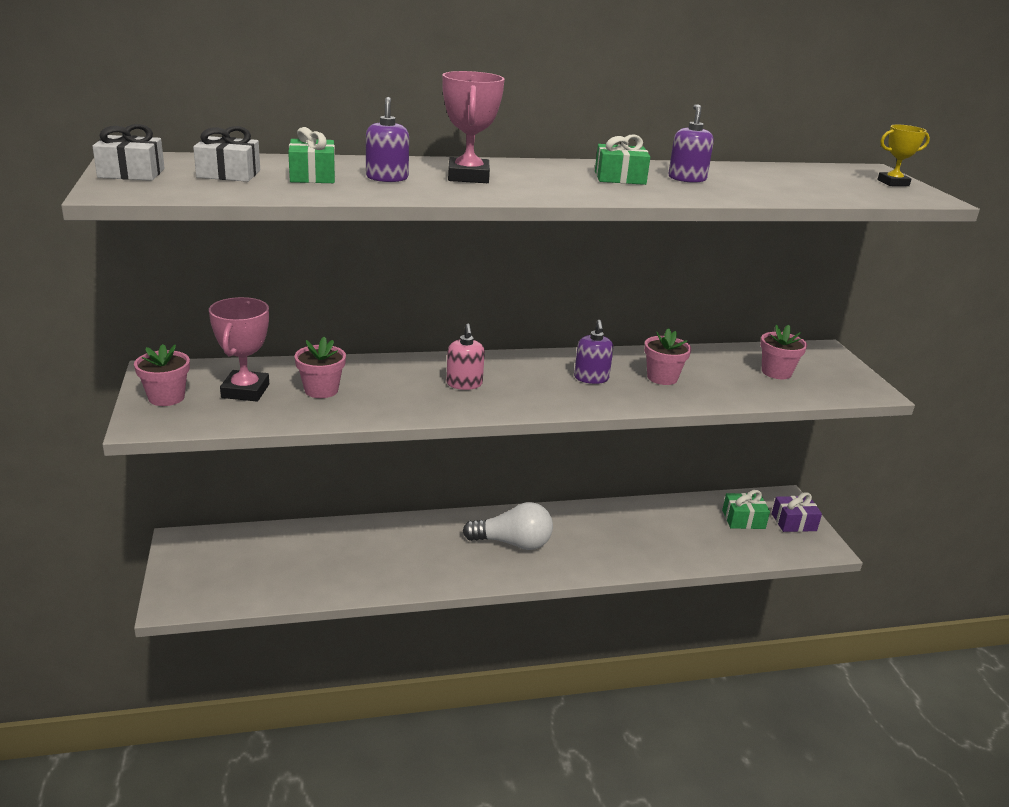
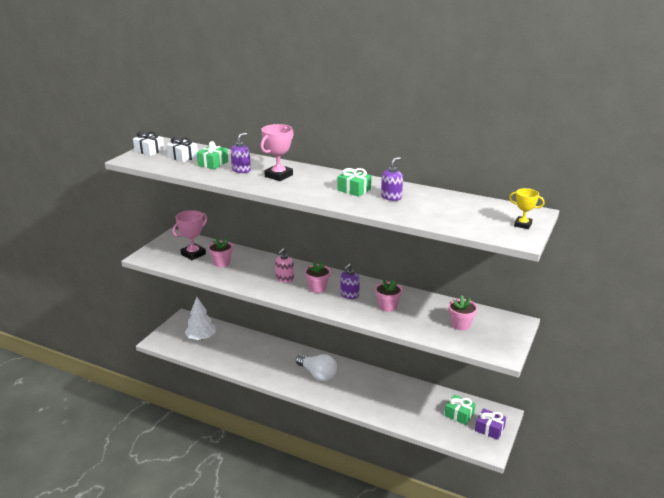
camera: 40 degrees right, 0 degrees up
(166, 397) = (163, 248): pink flower pot -> pink flower pot (317, 288)
(255, 563) = (201, 338): none -> white tree

